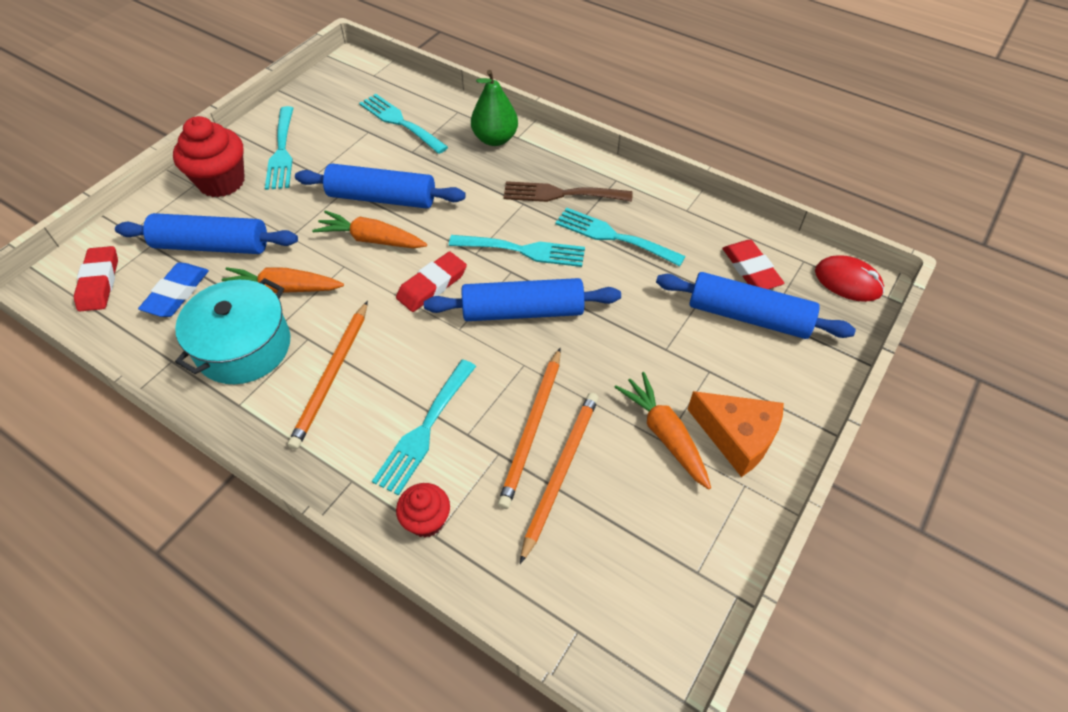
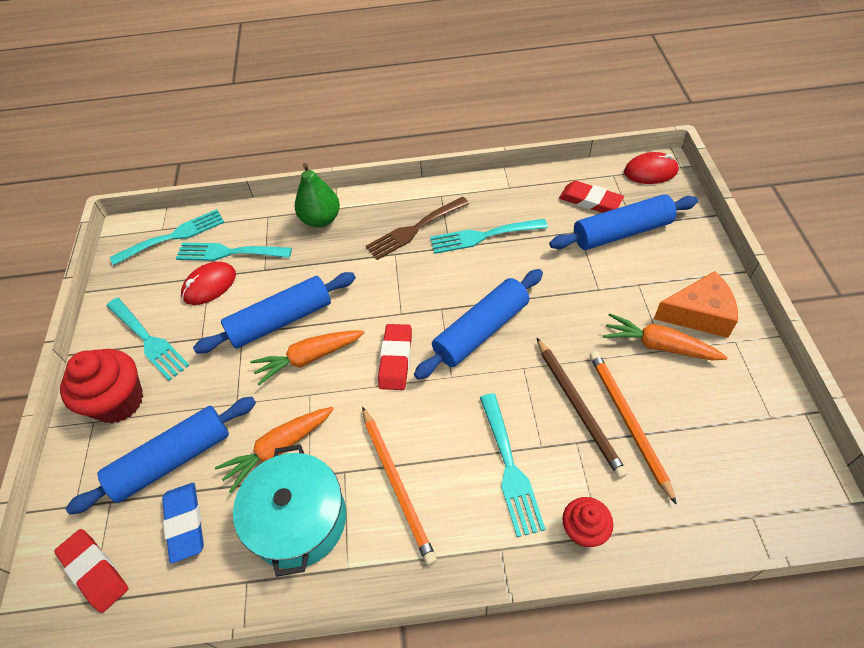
camera: 35 degrees left, 0 degrees up
(361, 138) = (209, 285): none -> red mouse
(523, 250) = (433, 287): turquoise fork -> turquoise fork (174, 236)
(532, 429) = (578, 407): orange pencil -> brown pencil

